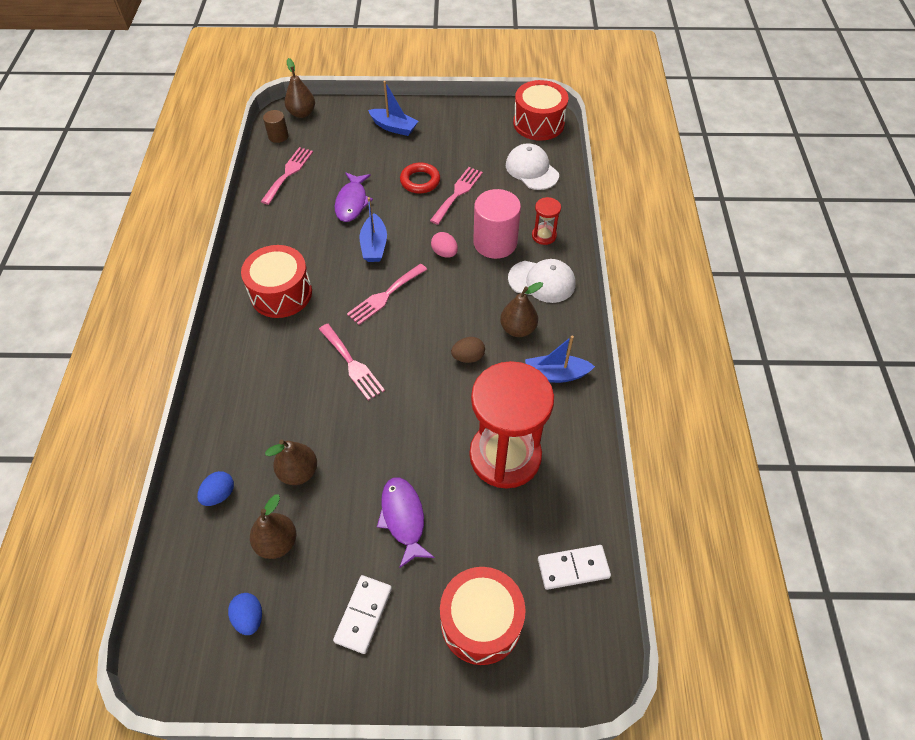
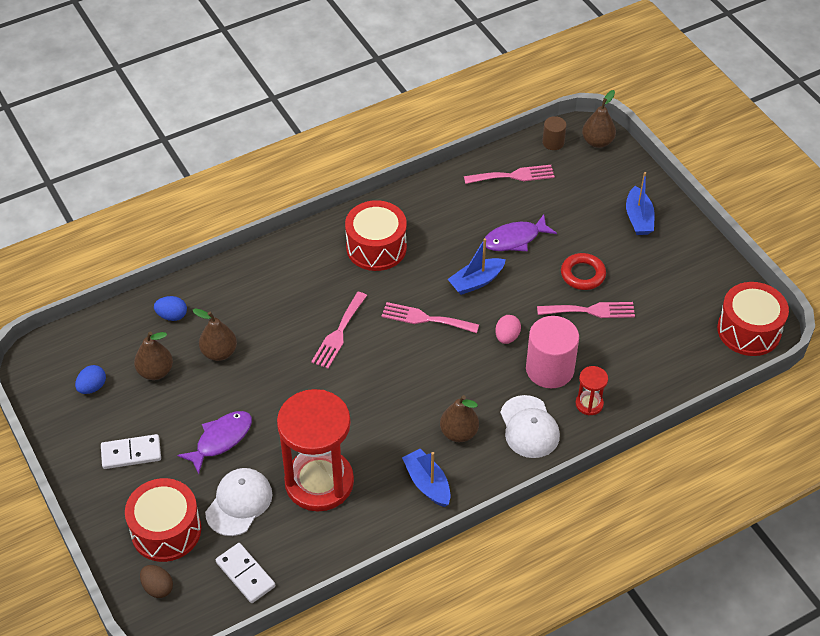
camera: 60 degrees right, 5 degrees down
(468, 357) = (401, 410): brown egg -> brown egg (158, 588)
(532, 170) = (673, 355): white cap -> white cap (239, 503)

